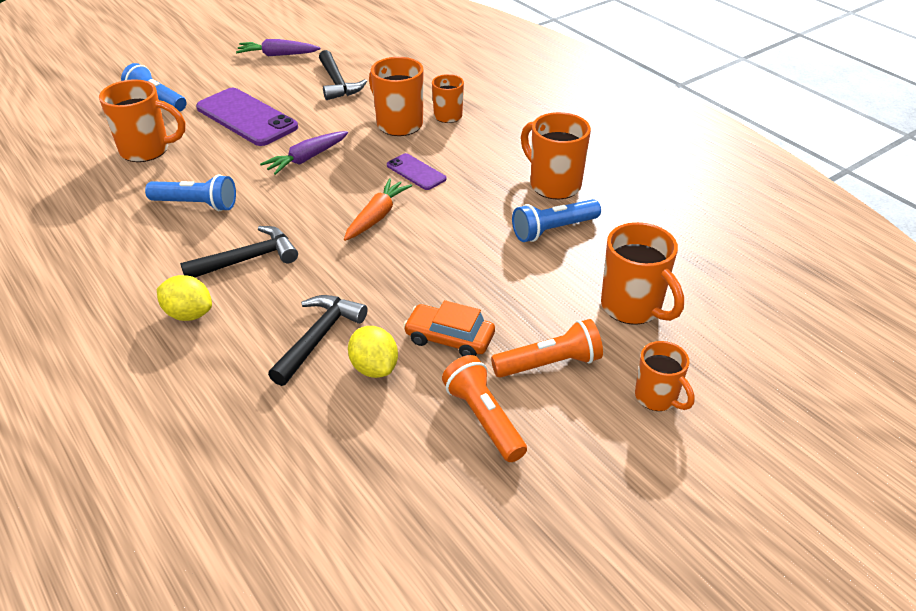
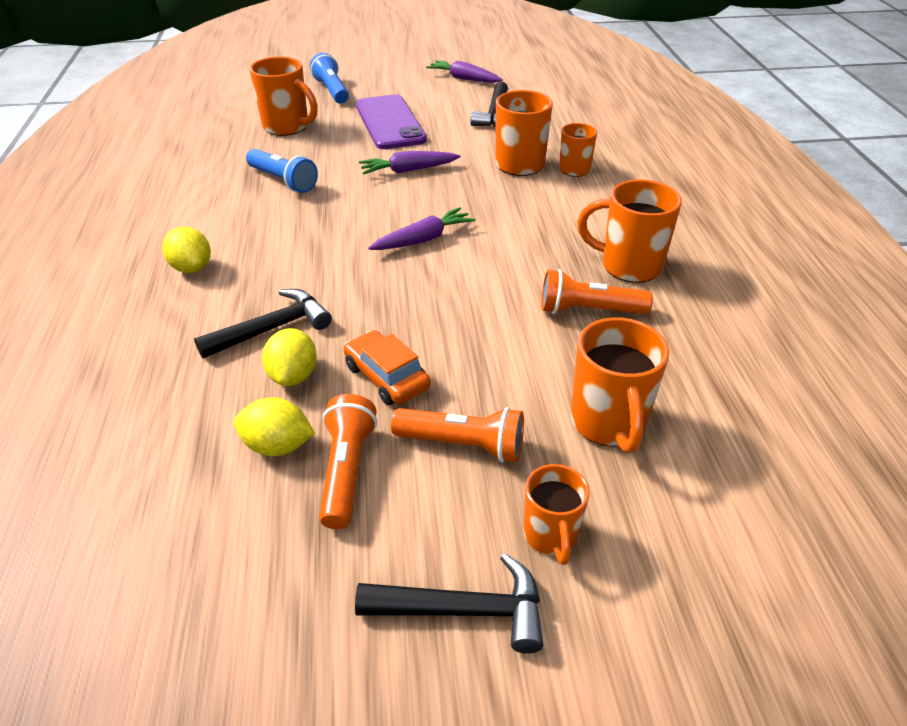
camera: 30 degrees right, 0 degrees up
(248, 259) = (280, 239): black hammer -> black hammer (464, 610)
(377, 216) = (423, 239): orange carrot -> purple carrot
(414, 425) = (277, 446): none -> yellow lemon
(416, 172) = (497, 211): purple phone -> none
(553, 185) = (628, 266): orange mug -> orange mug turned 60 degrees counterclockwise
(553, 230) = (588, 310): blue flashlight -> orange flashlight

